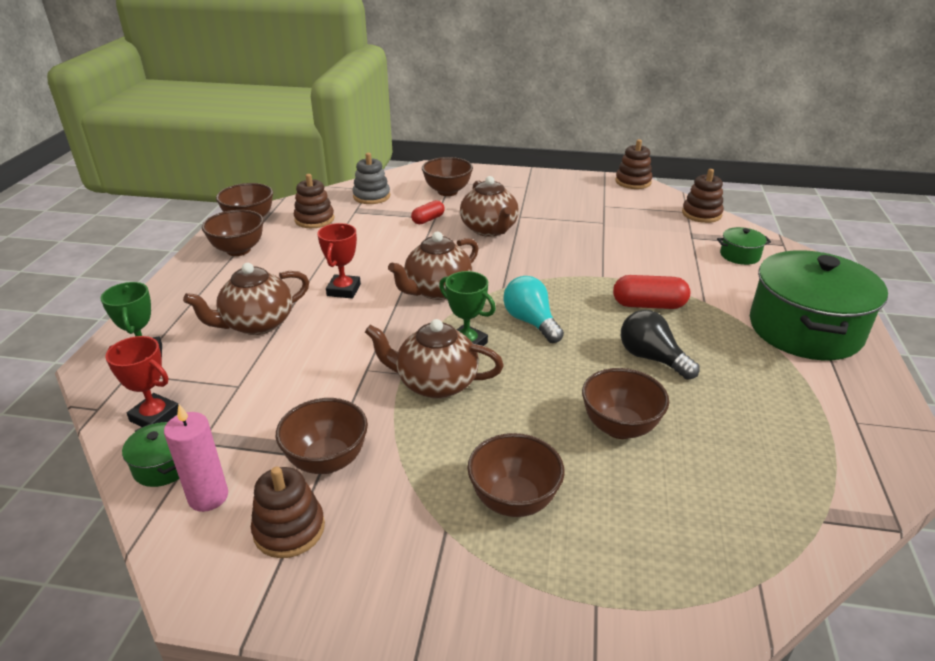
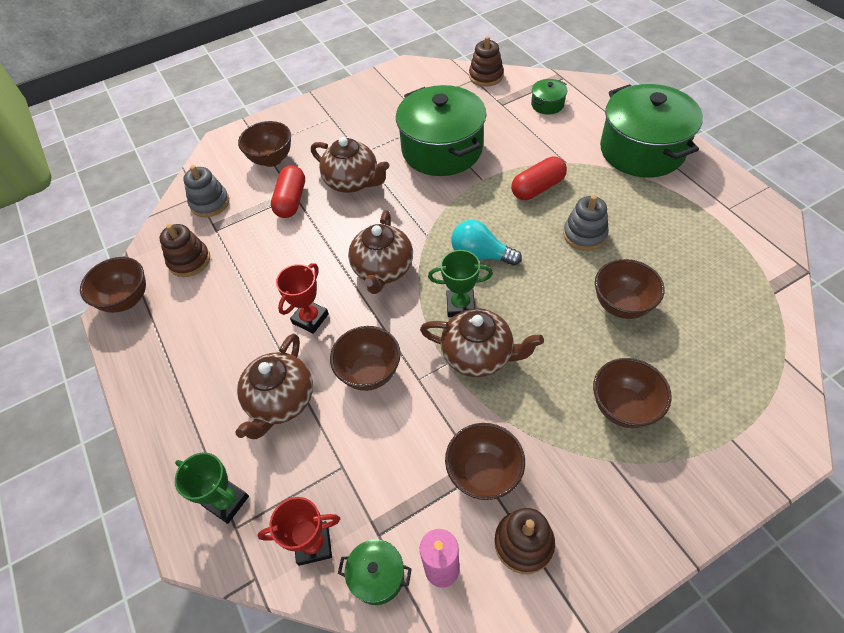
camera: 35 degrees left, 20 degrees up
(238, 250) = (161, 339): brown bowl -> brown bowl (369, 373)
(343, 290) = (310, 318): red trophy -> red trophy turned 60 degrees clockwise
(428, 219) = (291, 200): red capsule -> red capsule, size x1.57
(435, 383) = (478, 355): brown teapot -> brown teapot turned 135 degrees counterclockwise
(592, 242) = (442, 149): none -> green pot
(633, 182) = (406, 67): brown stacking toy -> none
(652, 358) = (584, 234): black light bulb -> grey stacking toy

